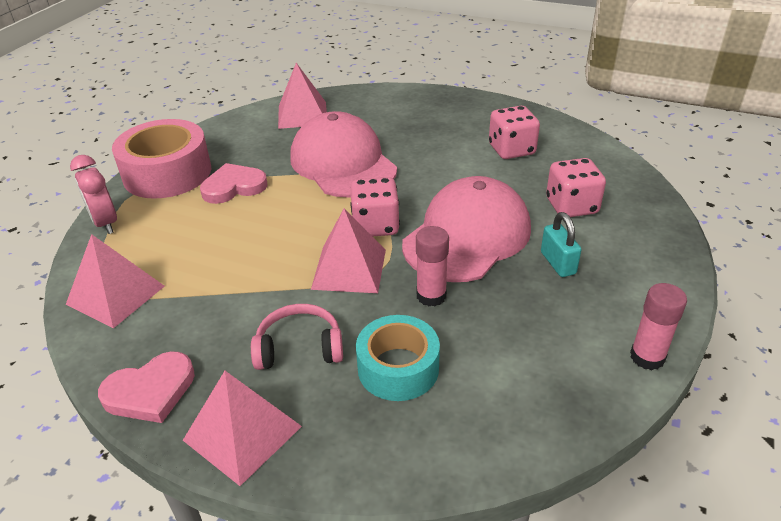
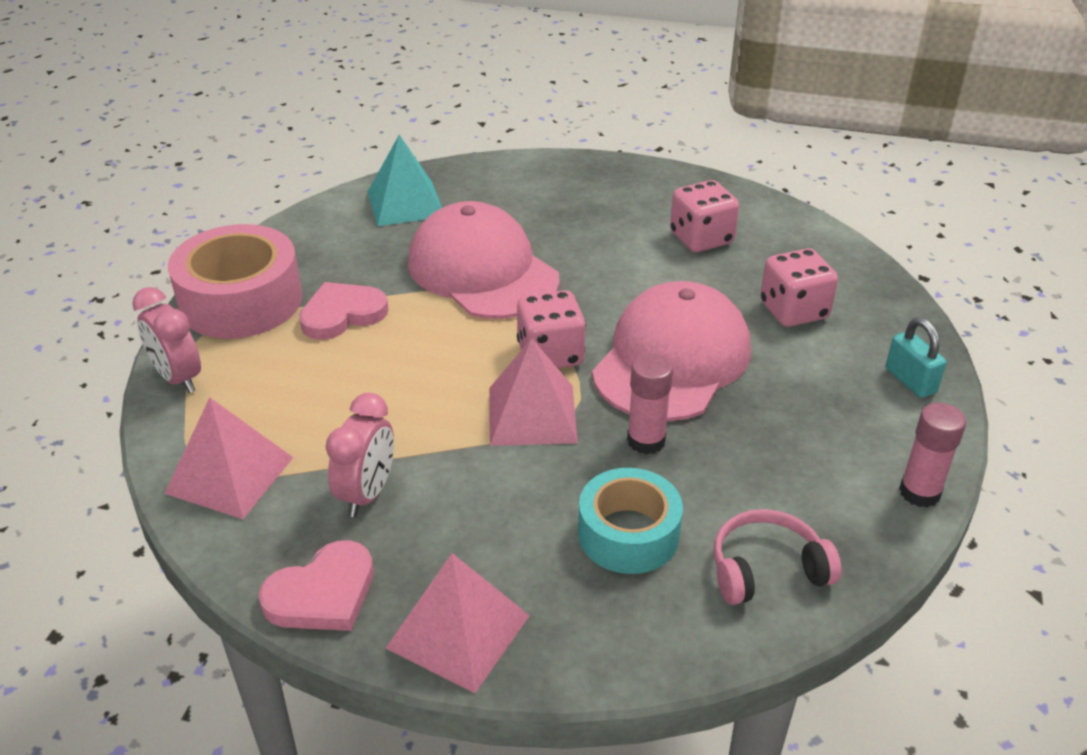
camera: 10 degrees left, 0 degrees up
(208, 318) = (367, 494): none -> pink clock
(299, 348) = (498, 521): pink headphones -> pink headphones (767, 570)
(302, 114) = (405, 203): pink pyramid -> turquoise pyramid
(558, 263) = (792, 386): turquoise padlock -> turquoise padlock (910, 380)

